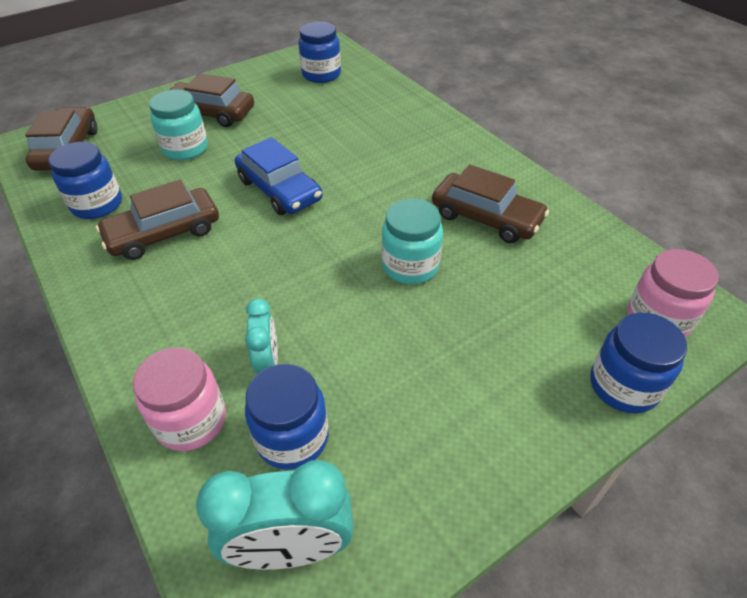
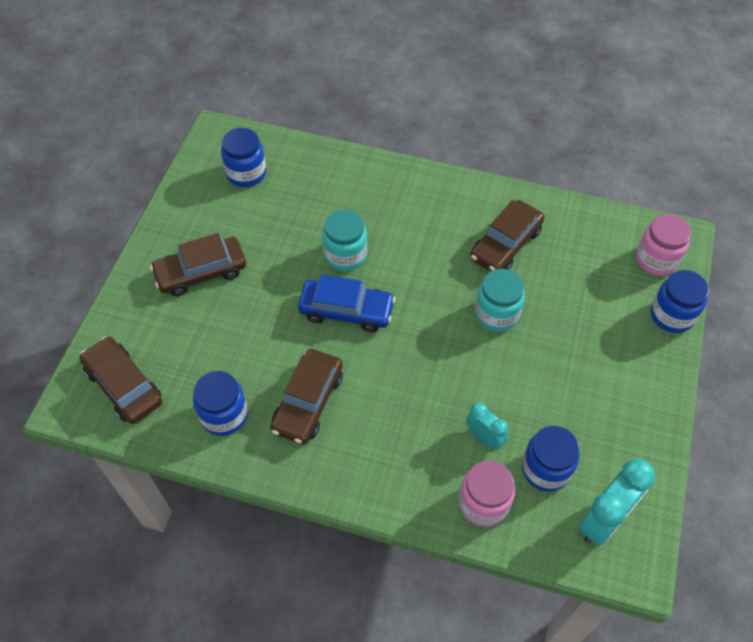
camera: 40 degrees left, 10 degrees up
(185, 149) = (226, 320): turquoise jar -> turquoise jar (345, 255)
(486, 217) = (505, 244): brown car -> brown car turned 135 degrees clockwise

